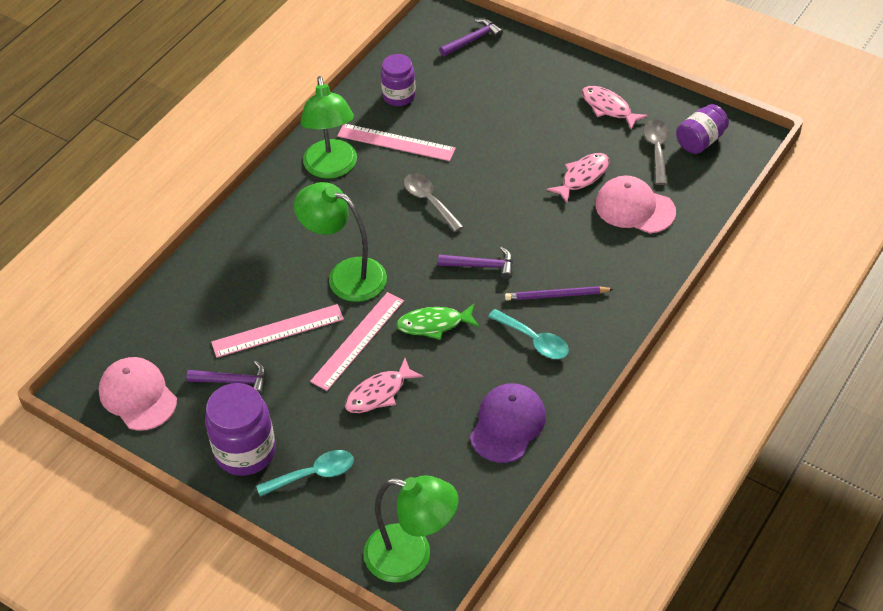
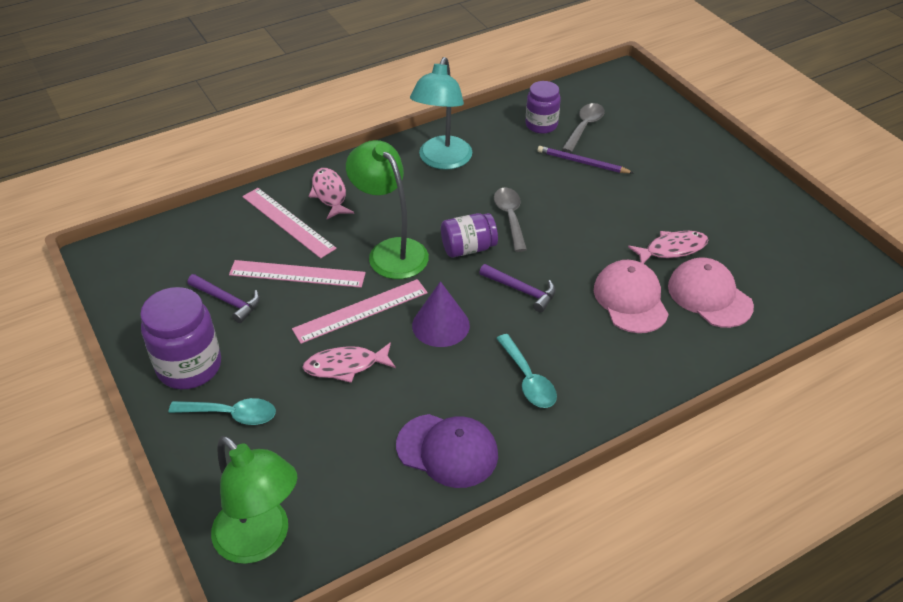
camera: 25 degrees right, 5 degrees down
(138, 396) = (141, 280): pink cap -> pink cap (630, 299)
(332, 168) = (442, 161): green lamp -> turquoise lamp
(396, 142) = (513, 160): pink ruler -> pink ruler (288, 222)
(434, 324) = (440, 325): green fish -> purple cone
(473, 40) = (638, 103): purple hammer -> none
(507, 425) = (447, 450): purple cap -> purple cap turned 60 degrees clockwise
(556, 295) = (578, 346): purple pencil -> purple pencil (582, 162)
(608, 108) = (735, 199): pink fish -> pink fish (329, 194)
(656, 150) = (764, 252): grey spoon -> grey spoon (584, 127)
(700, 141) = (816, 260): purple jar -> purple jar (468, 248)

